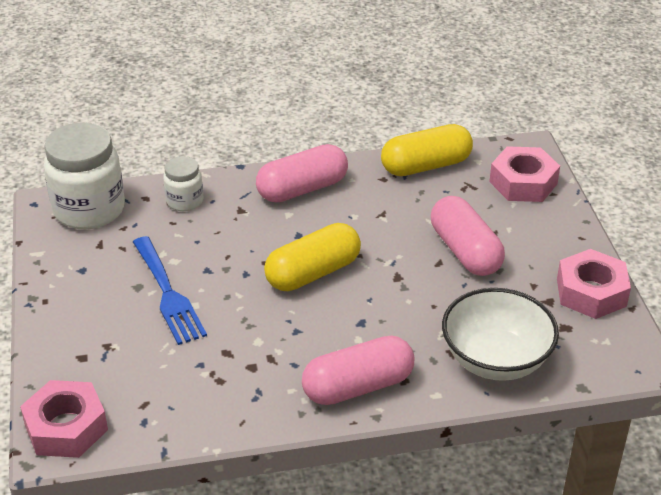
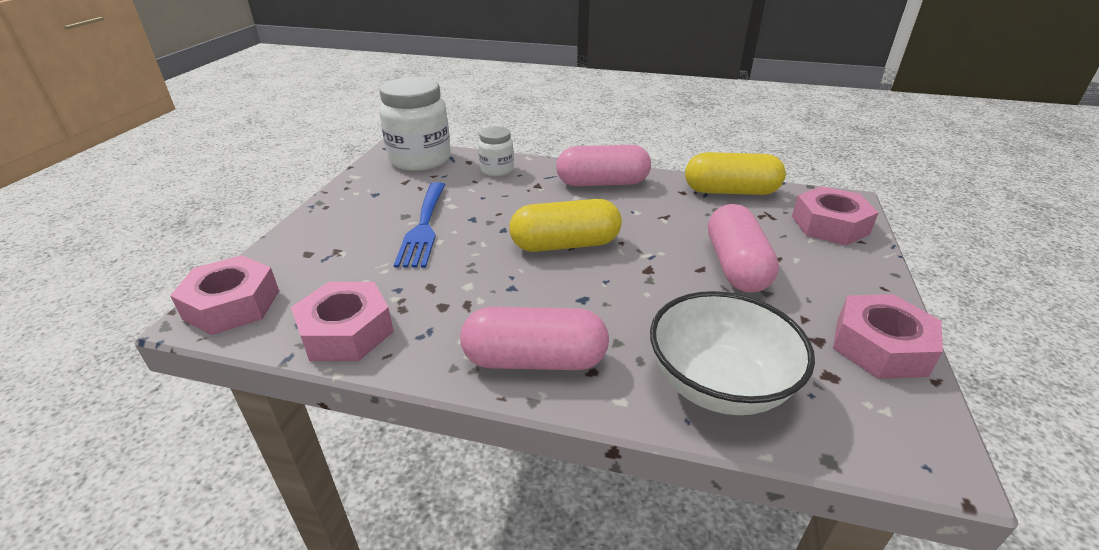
camera: 25 degrees right, 5 degrees down
(191, 415) = (346, 331): none -> pink nut

